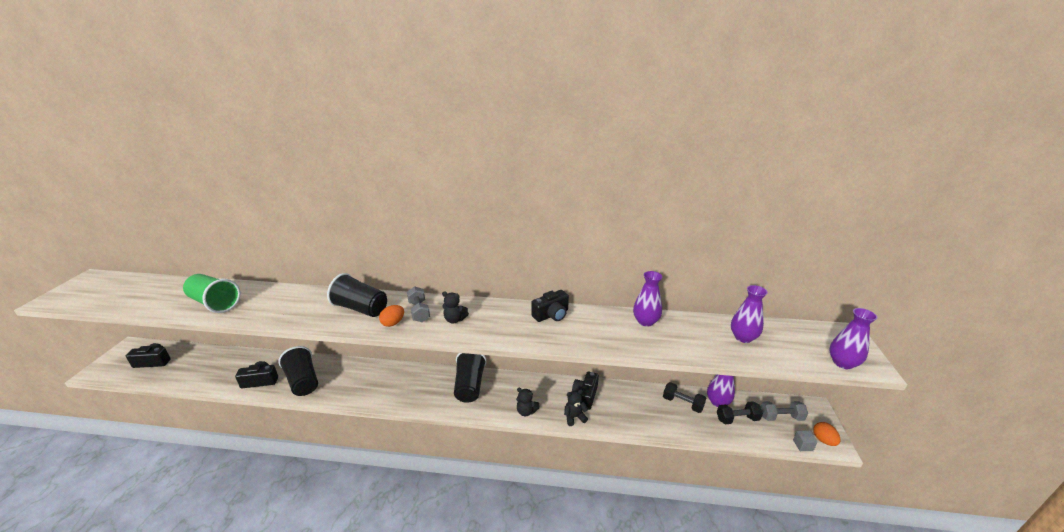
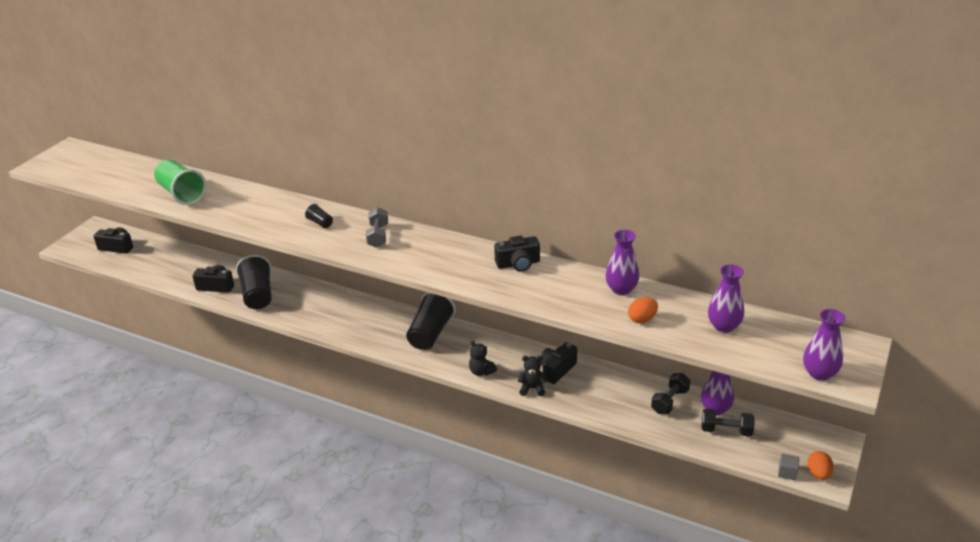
camera: 20 degrees right, 5 degrees up
(361, 308) = (320, 223): black cup -> black cup, size x0.48
(393, 323) = (347, 244): orange egg -> orange egg (642, 319)
(455, 320) = (411, 251): black teddy bear -> none
(682, 403) = (670, 401): black dumbbell -> black dumbbell turned 75 degrees clockwise
(781, 417) = (784, 440): grey dumbbell -> none

